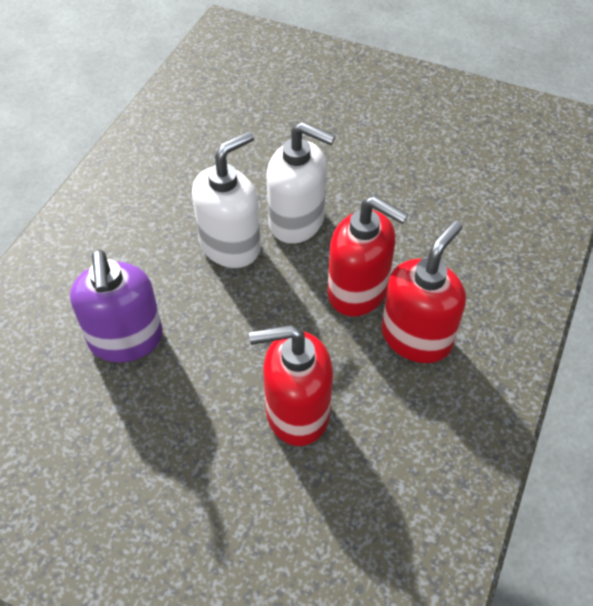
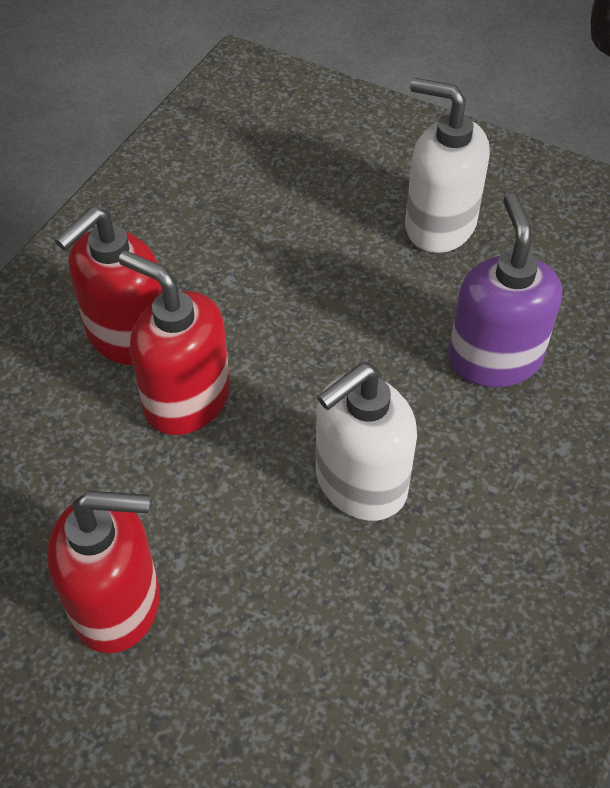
camera: 175 degrees left, 0 degrees up
(296, 412) = (288, 267): red soap dispenser -> red soap dispenser (117, 604)
(297, 221) = (254, 517): white soap dispenser -> white soap dispenser (439, 225)

